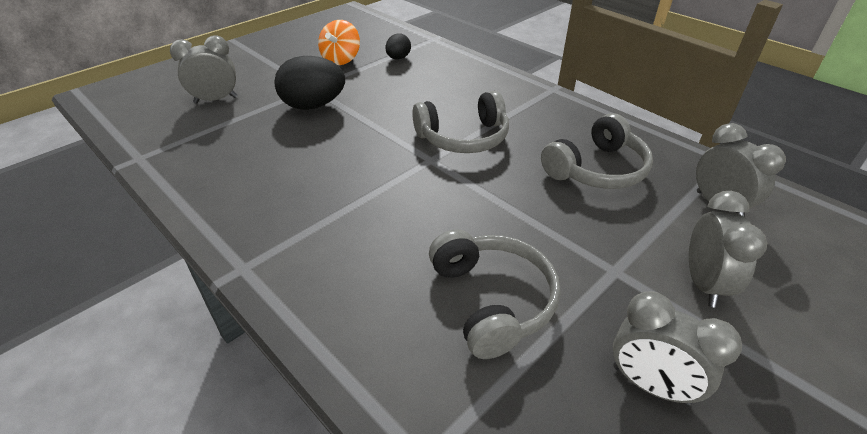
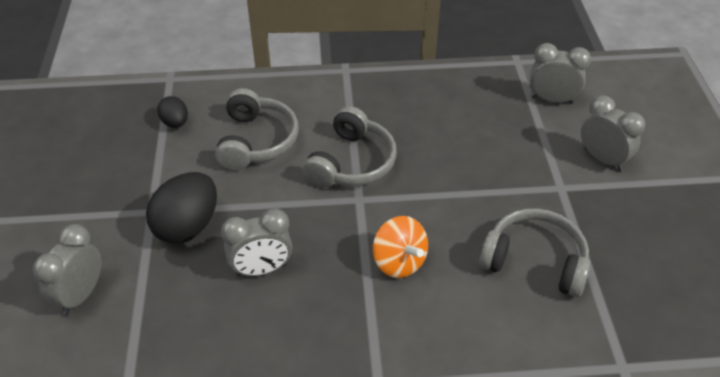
camera: 50 degrees left, 5 degrees up
(341, 60) = (123, 162): orange spinning top -> orange spinning top (399, 262)
(597, 169) = (464, 123): grey headphones -> grey headphones (257, 141)
(650, 384) = (647, 237): grey clock -> grey clock (261, 269)

